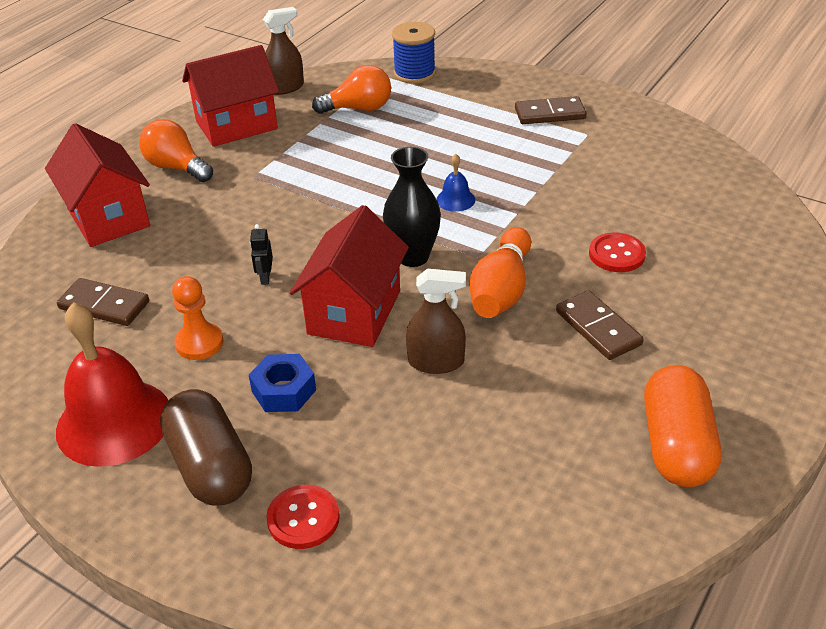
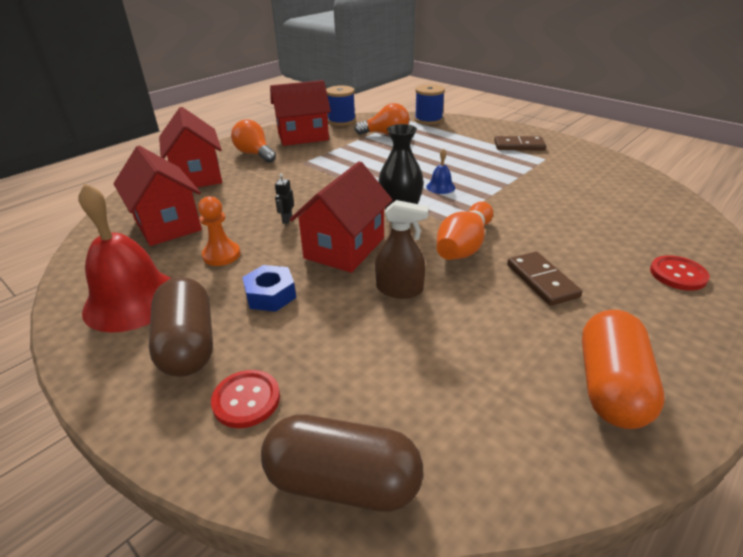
camera: 10 degrees right, 5 degrees down
(104, 305) = (167, 224): brown domino -> red house
(285, 87) = (341, 121): brown spray bottle -> blue spool
(429, 581) = (343, 482): none -> brown capsule
(616, 254) = (562, 231): red button -> red button (678, 274)

